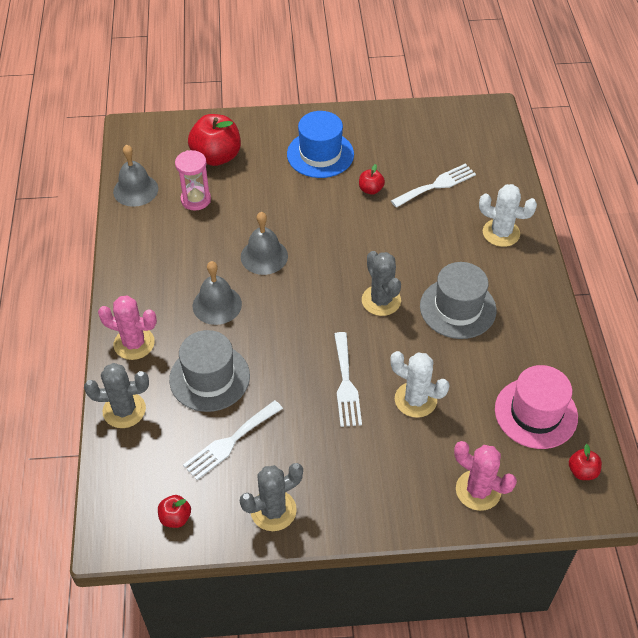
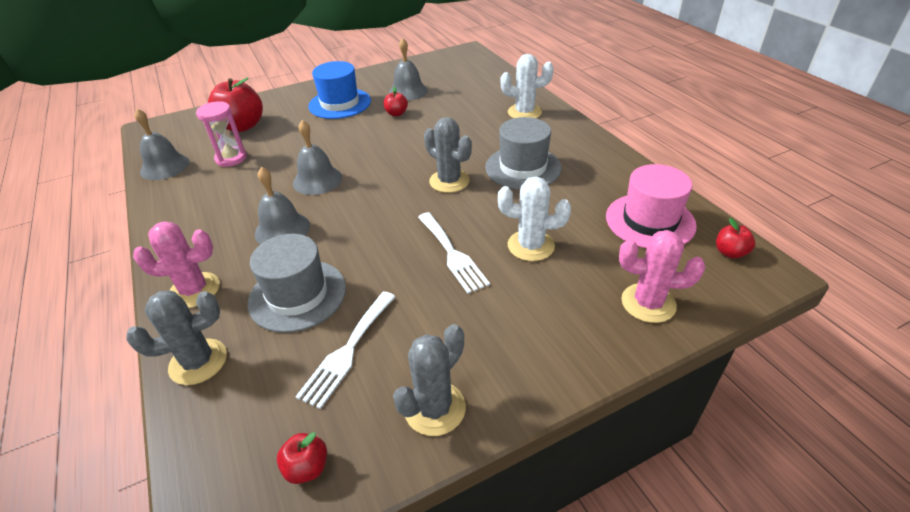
camera: 20 degrees left, 10 degrees down
(396, 158) = (408, 91): none -> grey bell
(436, 185) = (451, 98): white fork -> none

